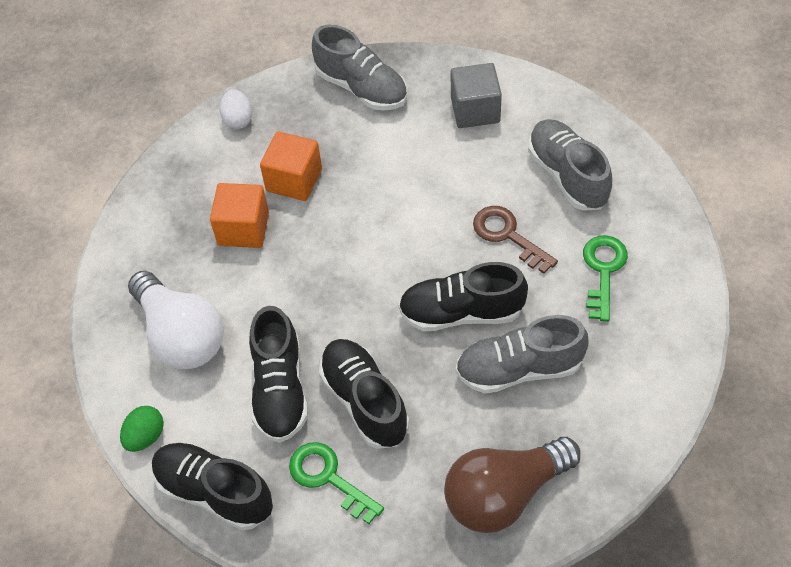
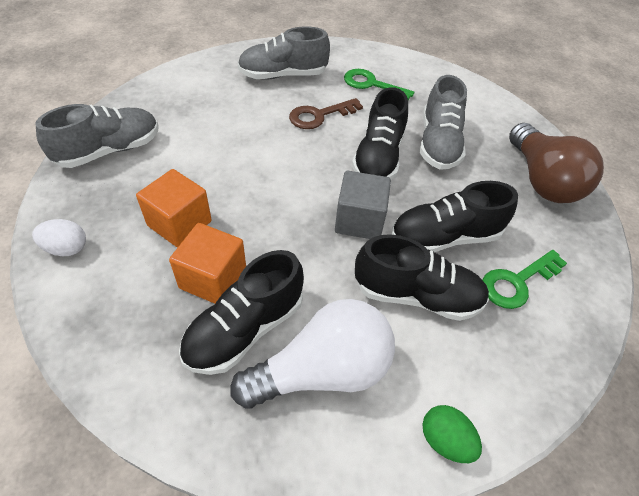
camera: 80 degrees left, 5 degrees down
(214, 492) = (523, 382): black shoe -> black shoe (245, 329)
(475, 110) = (190, 97): grey cube -> grey cube (359, 220)

